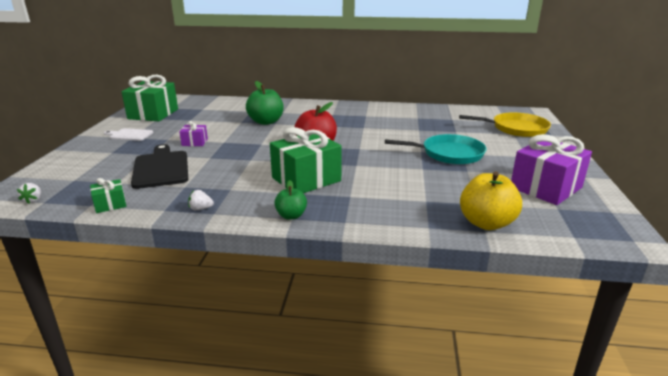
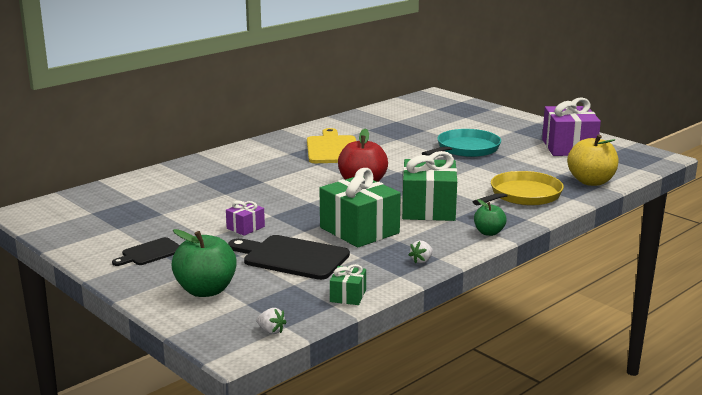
camera: 50 degrees left, 5 degrees down
(130, 135) = (150, 253): white cutting board -> black cutting board
(153, 114) = (94, 226): green gift -> green gift (359, 230)
(266, 122) = (250, 183): green apple -> green apple (206, 290)
(362, 121) = (332, 149): none -> yellow cutting board
(516, 129) = (458, 112): yellow pan -> yellow pan (523, 195)

